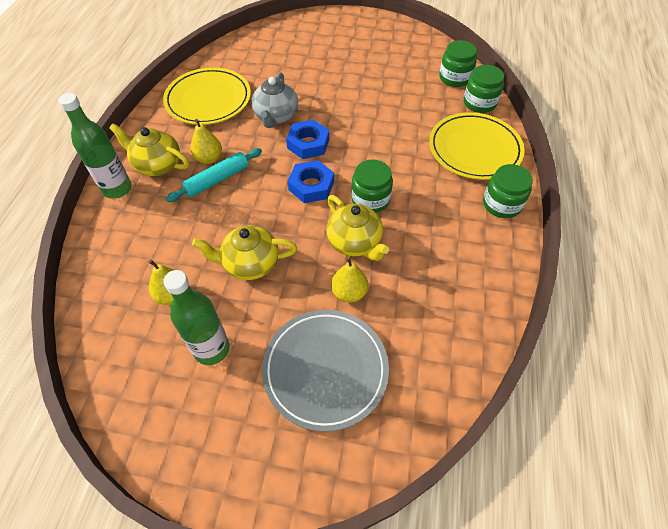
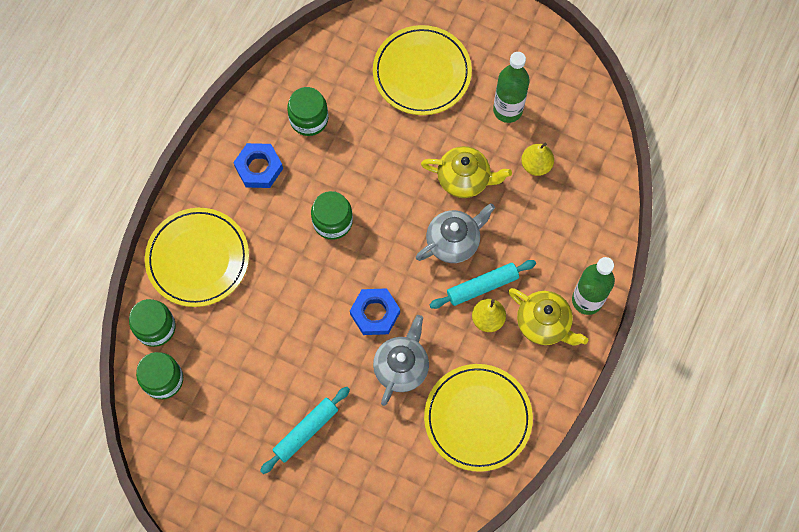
camera: 165 degrees left, 15 degrees up
(250, 207) = (454, 241): none -> grey teapot
(311, 186) = (387, 254): blue nut -> blue nut (259, 168)
(325, 369) = (422, 73): grey plate -> yellow plate
(337, 71) = (306, 431): none -> turquoise rolling pin
(349, 292) = (384, 130): yellow pear -> none
(355, 242) = (363, 177): yellow teapot -> none
(501, 204) = (207, 184): green jar -> green jar (309, 119)

